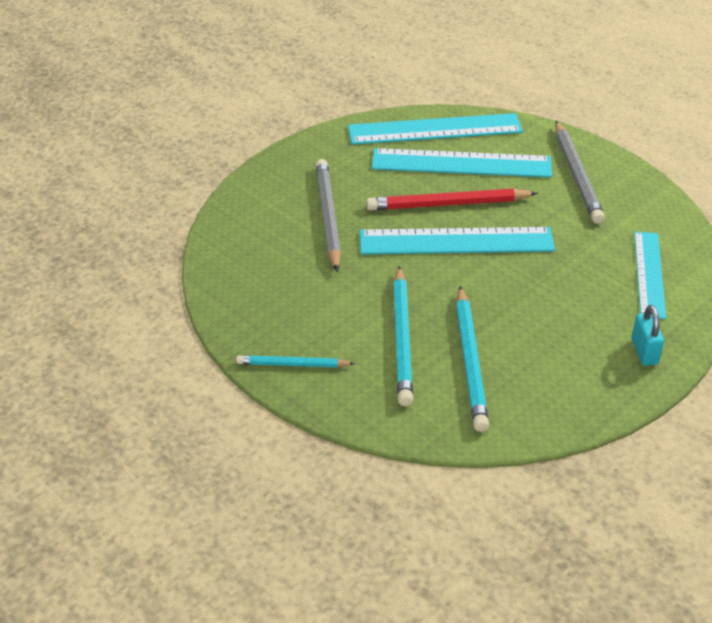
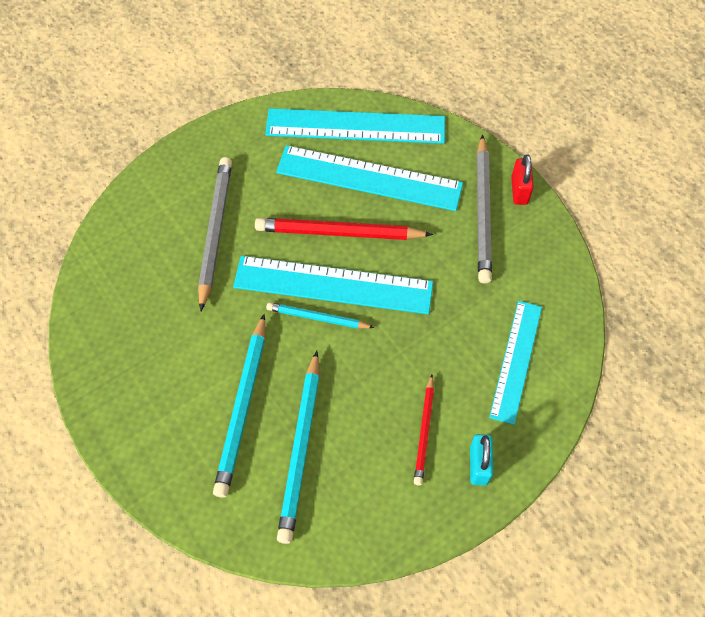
camera: 10 degrees right, 20 degrees up
(292, 364) = (128, 423): turquoise pencil -> turquoise pencil (317, 318)
(584, 334) = (424, 432): none -> red pencil
(604, 157) = (519, 190): none -> red padlock

